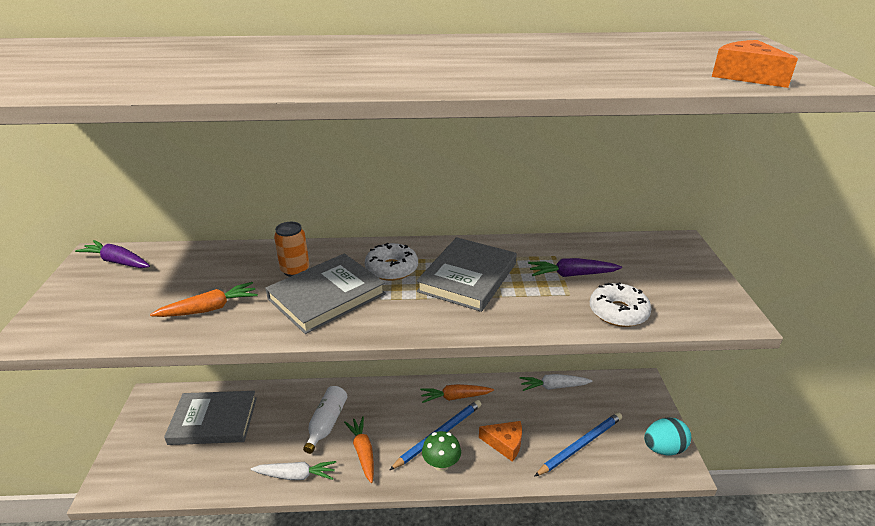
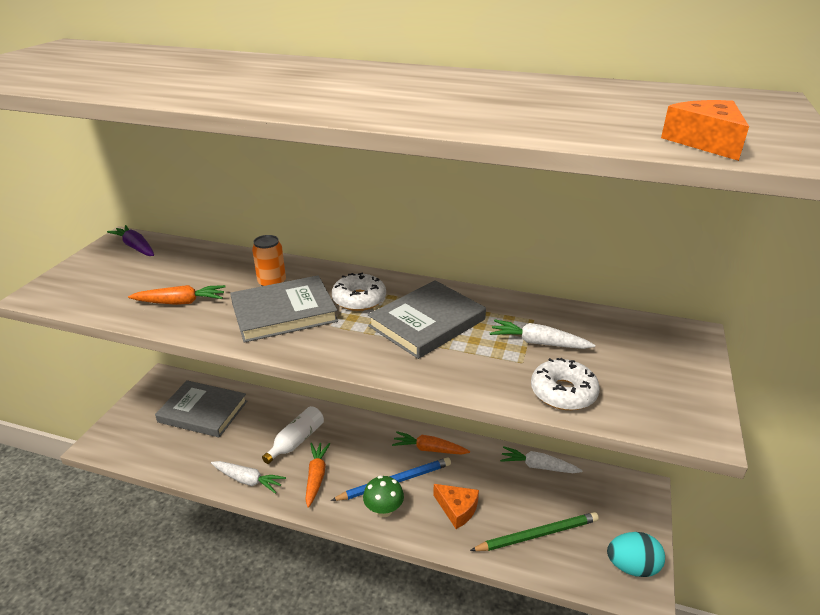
camera: 20 degrees right, 0 degrees up
(572, 275) = (539, 343): purple carrot -> white carrot
(580, 445) = (537, 534): blue pencil -> green pencil

